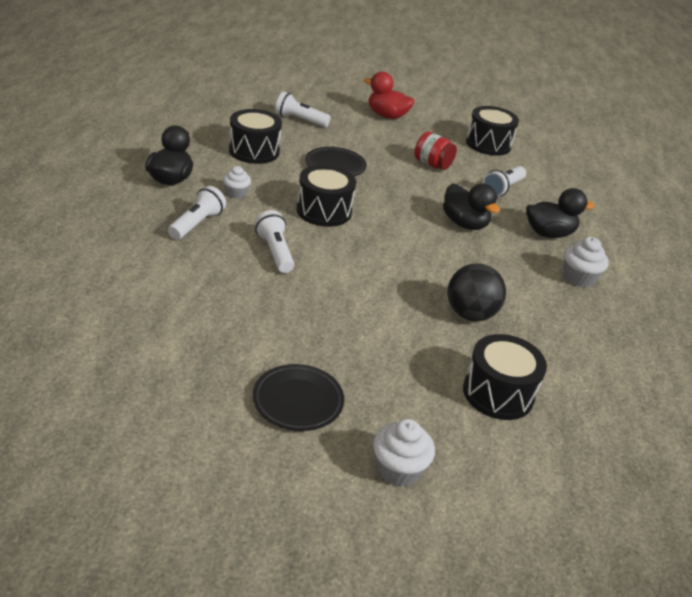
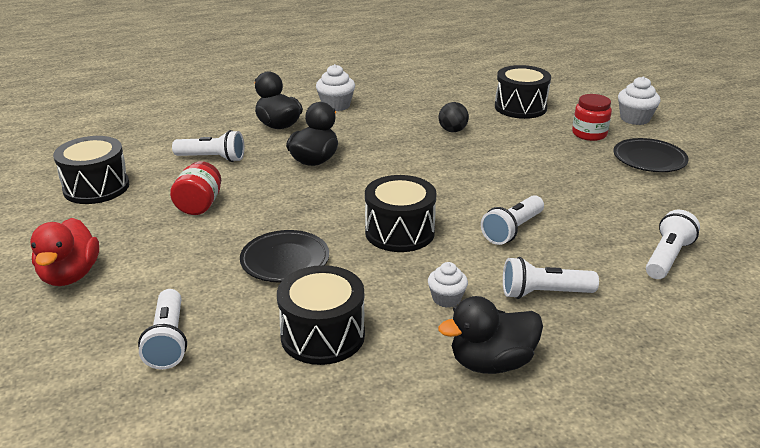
camera: 115 degrees left, 5 degrees down
(161, 294) = (667, 257): none -> white flashlight
(390, 400) = (589, 134): none -> red jar
(470, 314) = (452, 130): black ball -> black ball, size x0.61

